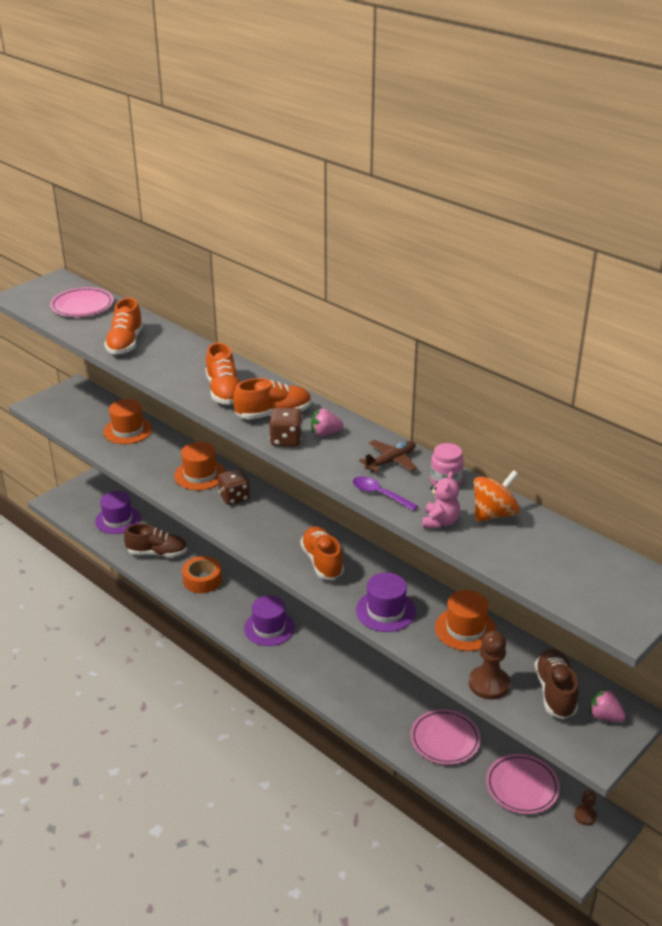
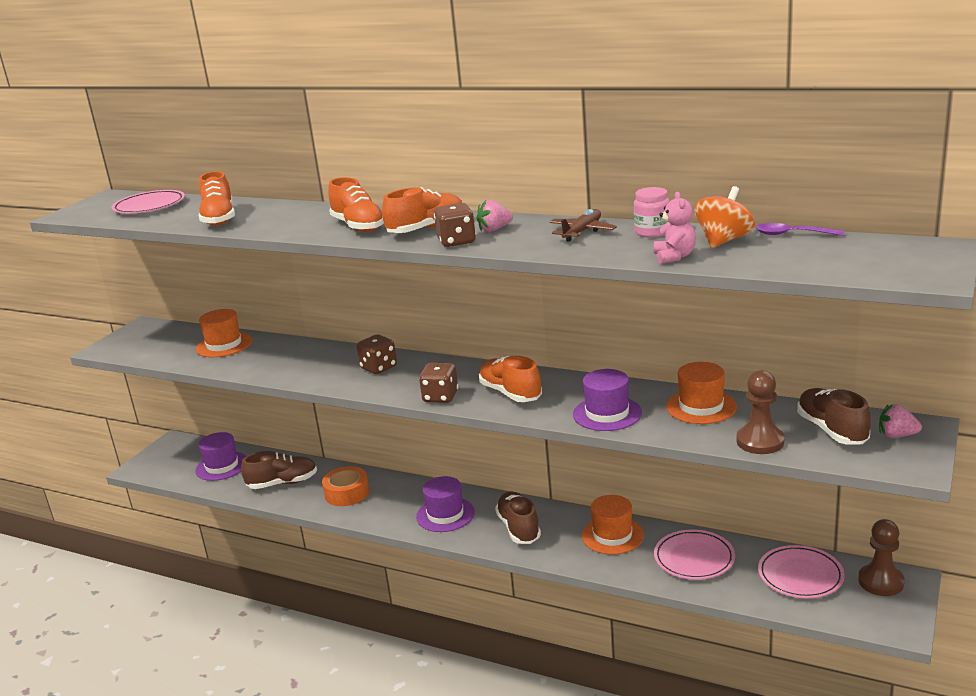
camera: 15 degrees left, 10 degrees down
(200, 475) = (328, 360): orange hat -> orange hat (612, 535)
(265, 547) = (440, 397): none -> brown dice
(320, 661) = (519, 528): none -> brown shoe
(379, 494) = (592, 254): purple spoon -> purple spoon (792, 234)
(585, 816) = (881, 582): brown pawn -> brown pawn, size x1.75

